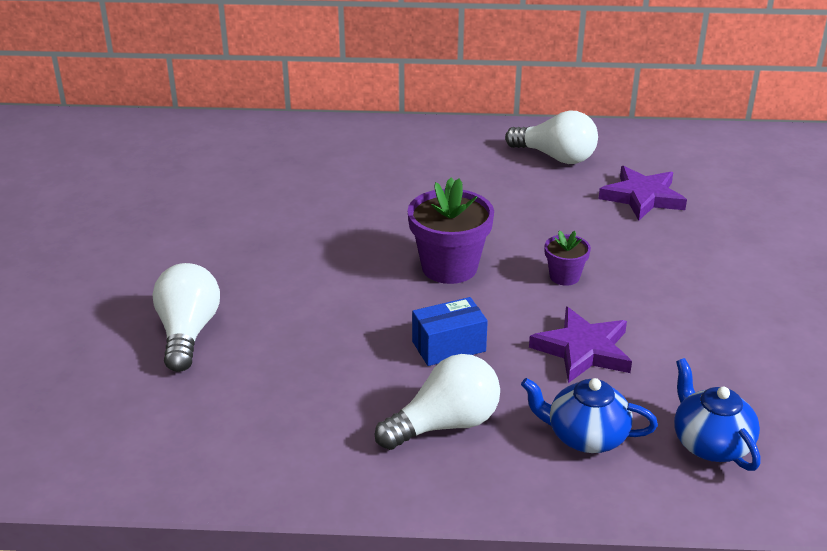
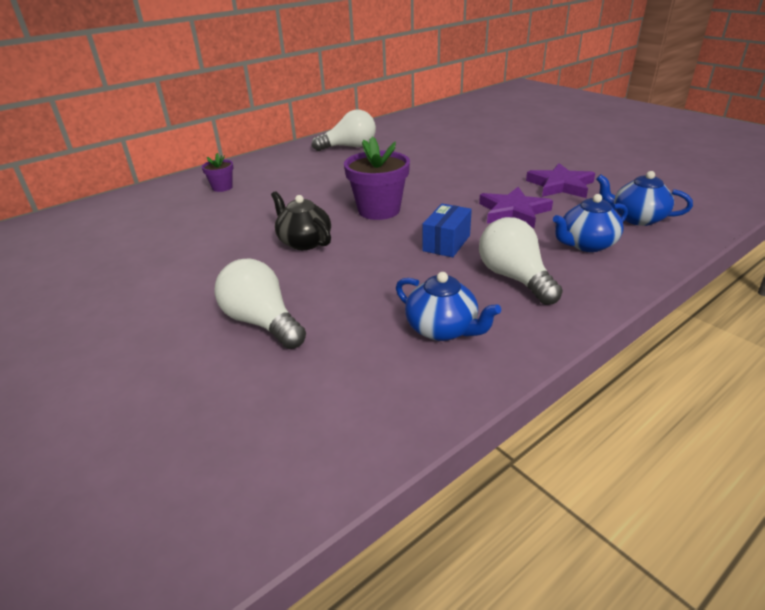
camera: 40 degrees left, 0 degrees up
(302, 430) = (442, 329): none -> blue teapot
(328, 267) = (304, 242): none -> black teapot
(445, 424) = (514, 278): white light bulb -> white light bulb turned 45 degrees counterclockwise
(564, 276) = (446, 188): purple flower pot -> purple flower pot (222, 187)
(642, 197) = (422, 146): purple star -> purple star (560, 185)

